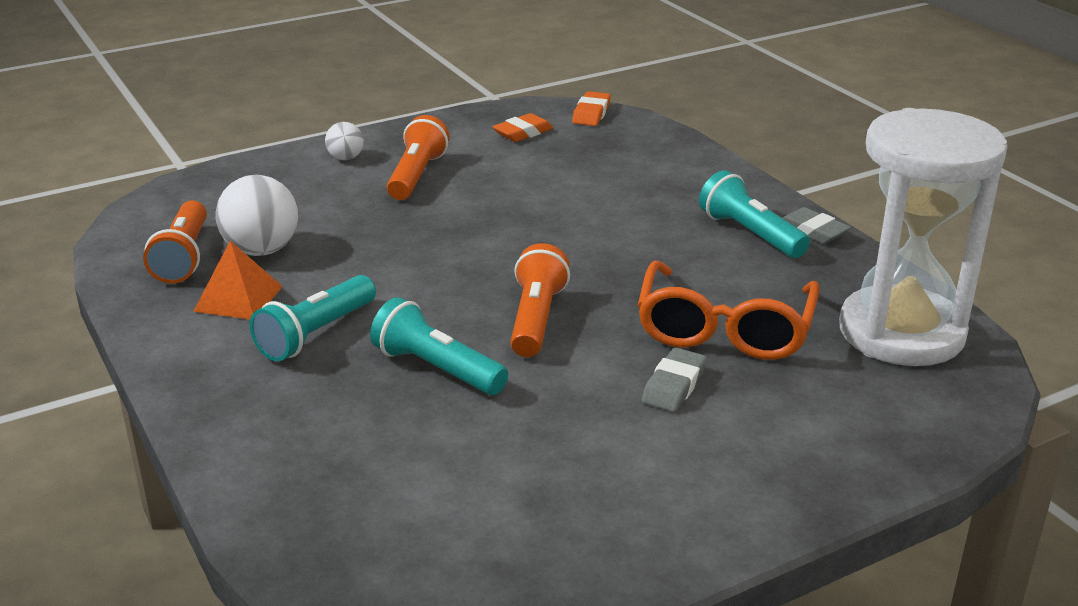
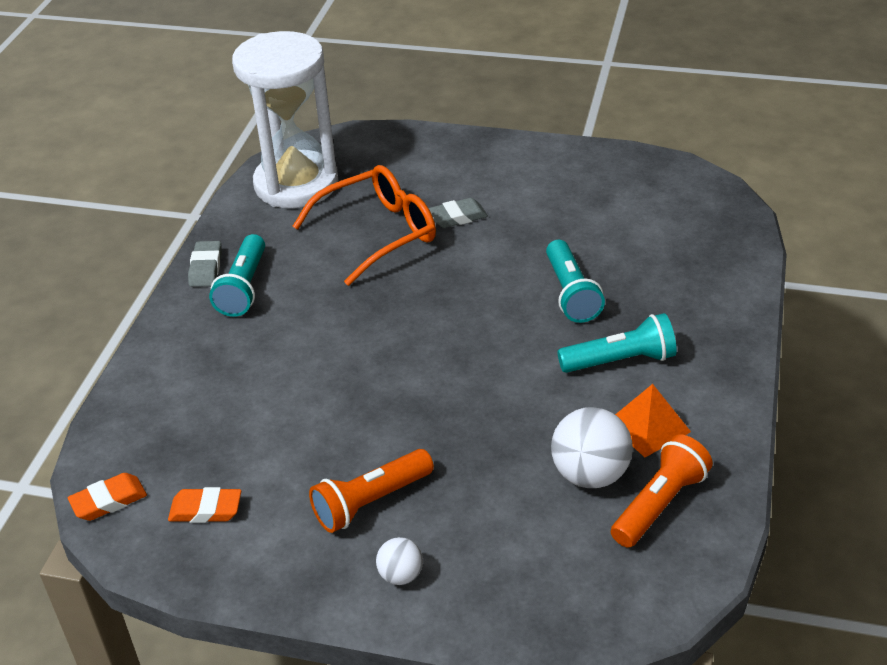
camera: 135 degrees left, 10 degrees up
(536, 319) = (470, 297): orange flashlight -> none

